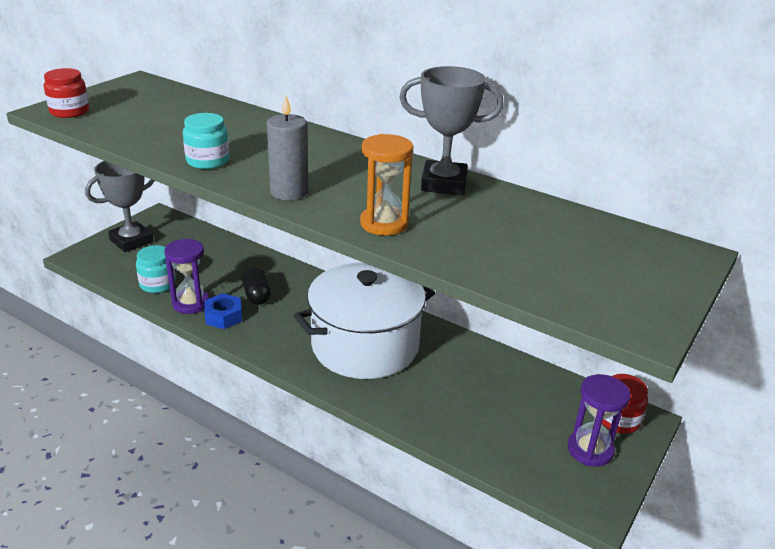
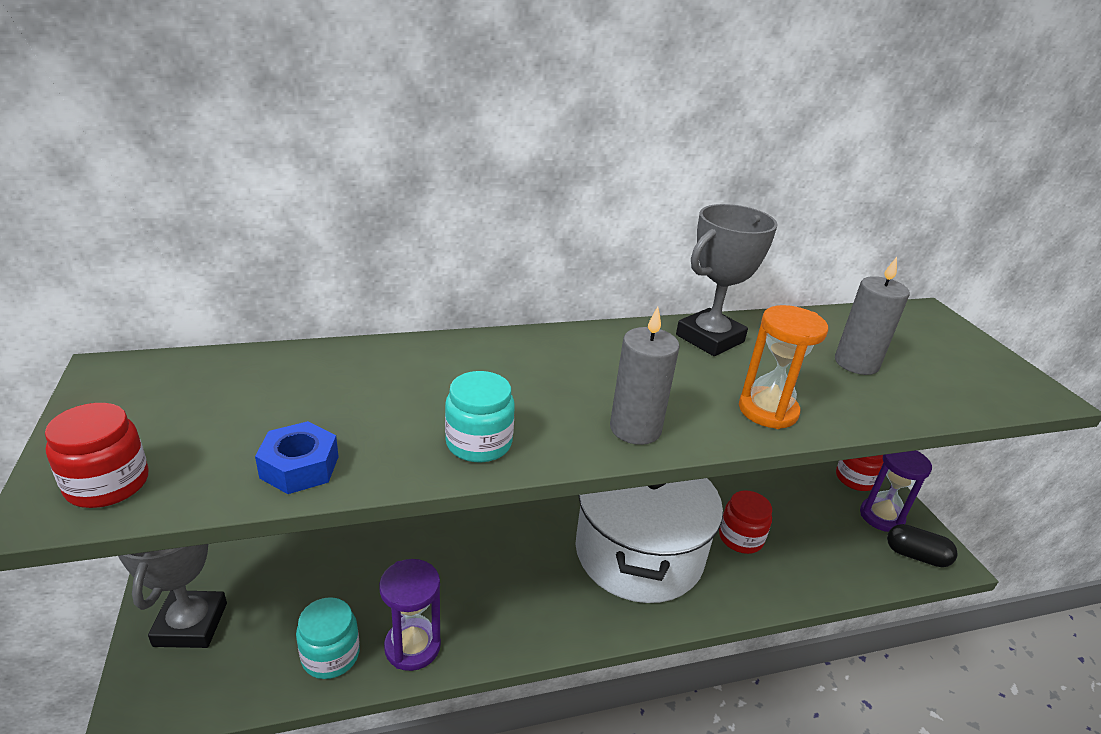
camera: 50 degrees left, 0 degrees up
(224, 316) = (474, 631): blue nut -> blue nut (299, 467)
(256, 295) = (464, 577): black capsule -> black capsule (916, 556)
(445, 383) = (740, 538): none -> red jar
(519, 240) = (856, 363): none -> grey candle

